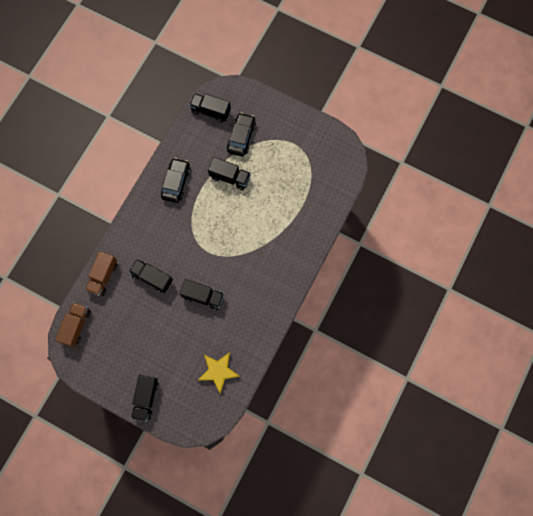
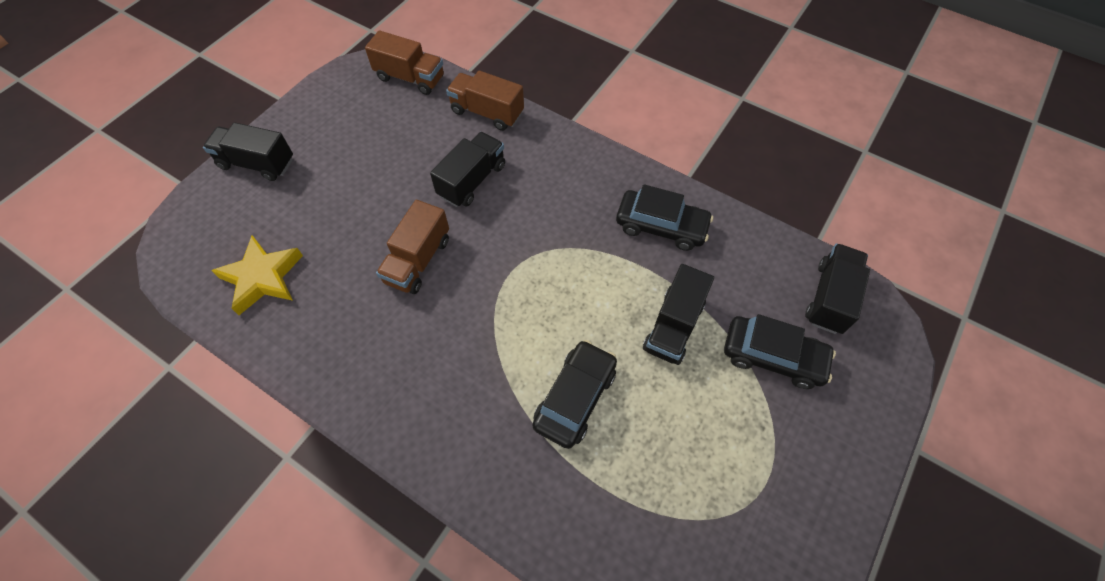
camera: 95 degrees right, 15 degrees down
(203, 296) = (418, 260): black truck -> brown truck
(267, 217) = (575, 398): none -> black car

